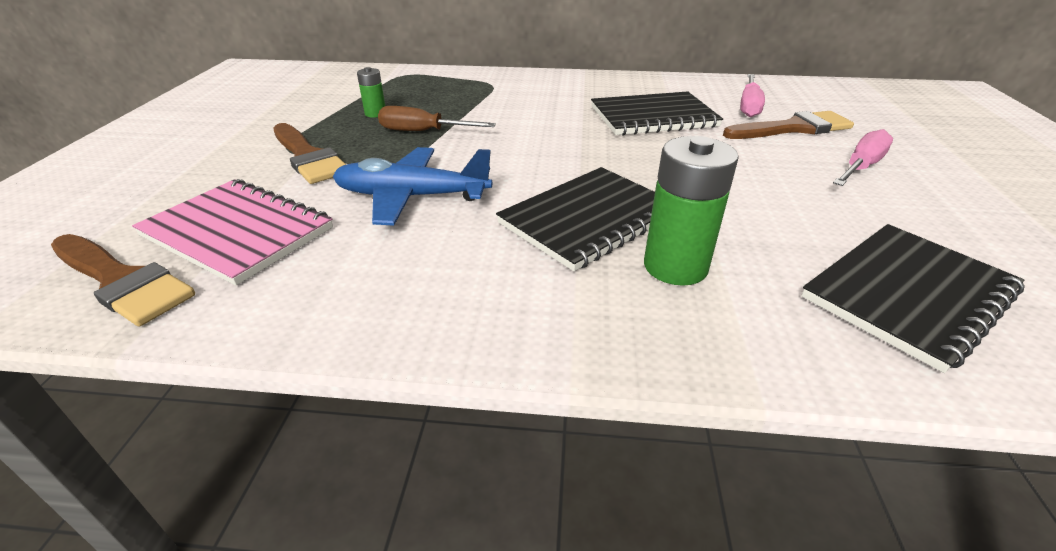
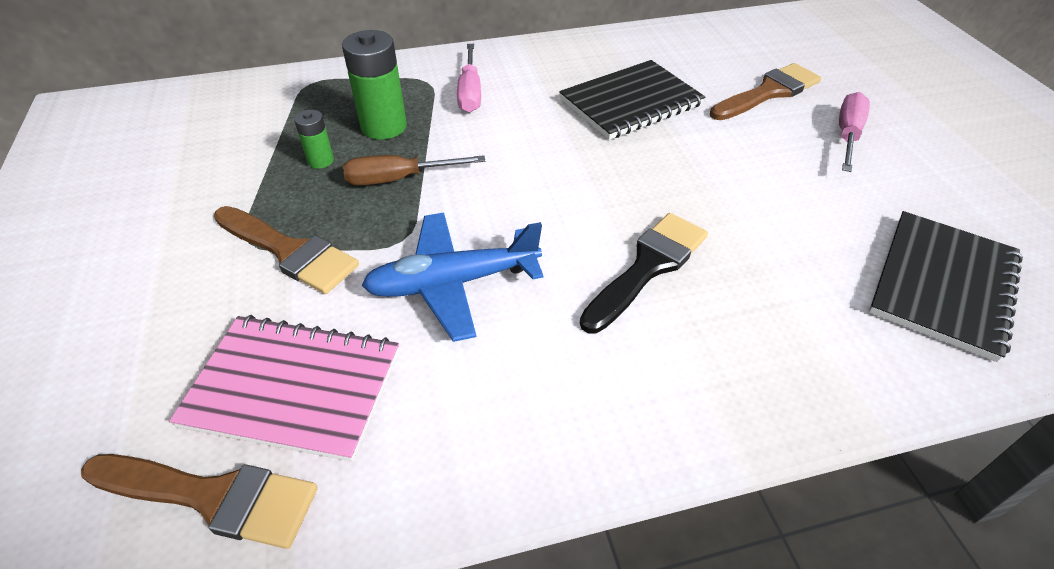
camera: 20 degrees left, 10 degrees up
(589, 219) = (648, 267): black notebook -> black brush
(675, 266) = (754, 306): green battery -> green battery (384, 126)
(749, 106) = (714, 66): pink screwdriver -> pink screwdriver (470, 92)

